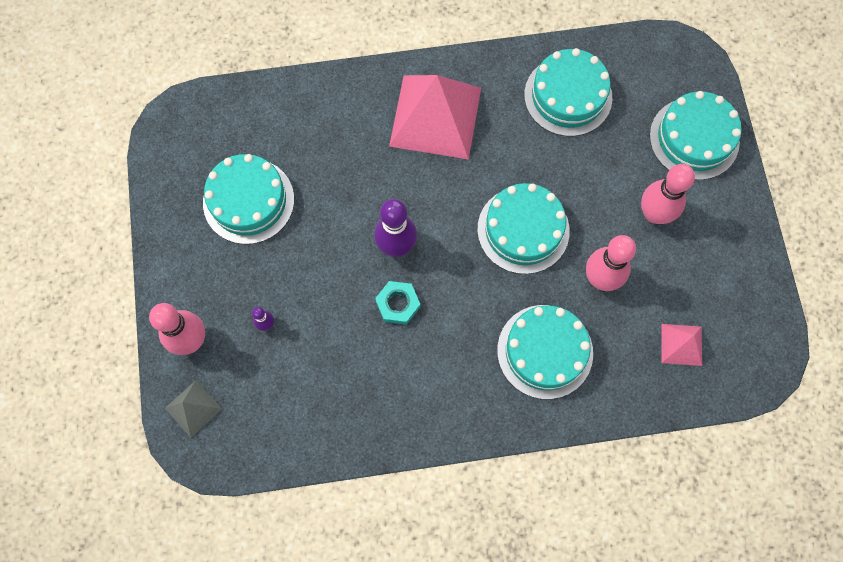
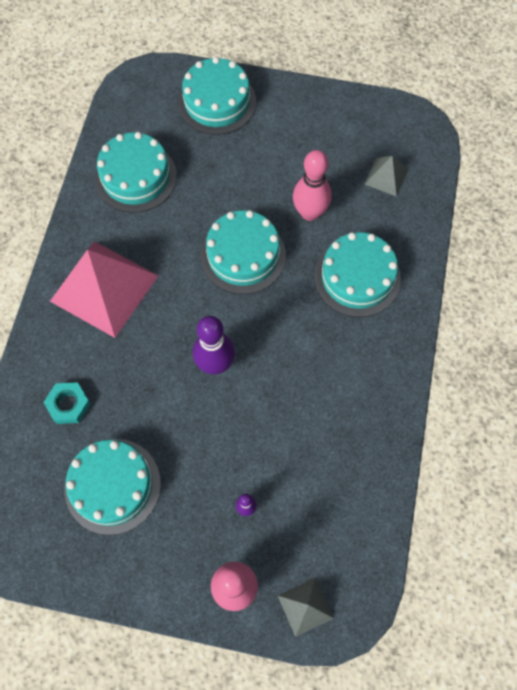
camera: 70 degrees left, 5 degrees down
(398, 304) = (271, 381): turquoise nut -> turquoise nut (68, 404)
(654, 214) = (269, 154): pink bowling pin -> none
(681, 344) = (386, 176): pink pyramid -> grey pyramid

